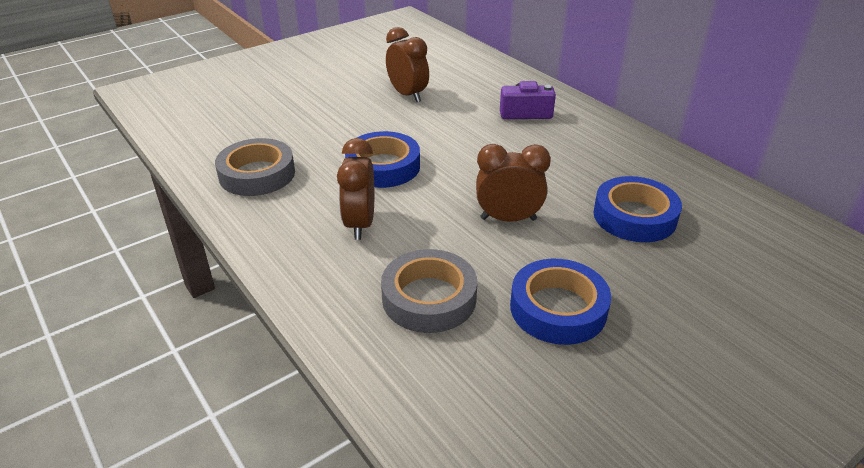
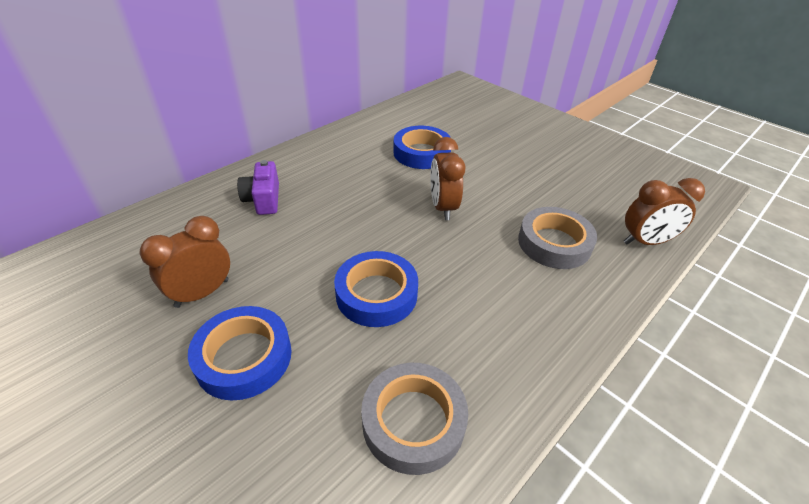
camera: 100 degrees left, 5 degrees up
(360, 224) = (481, 297): brown clock -> brown clock (645, 242)
(558, 308) = (531, 186): blue tape -> blue tape (244, 357)

